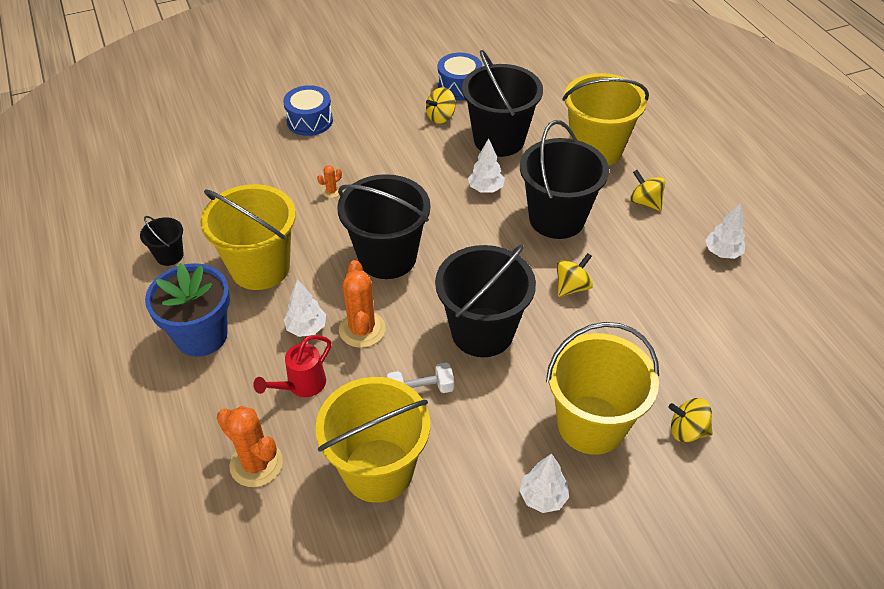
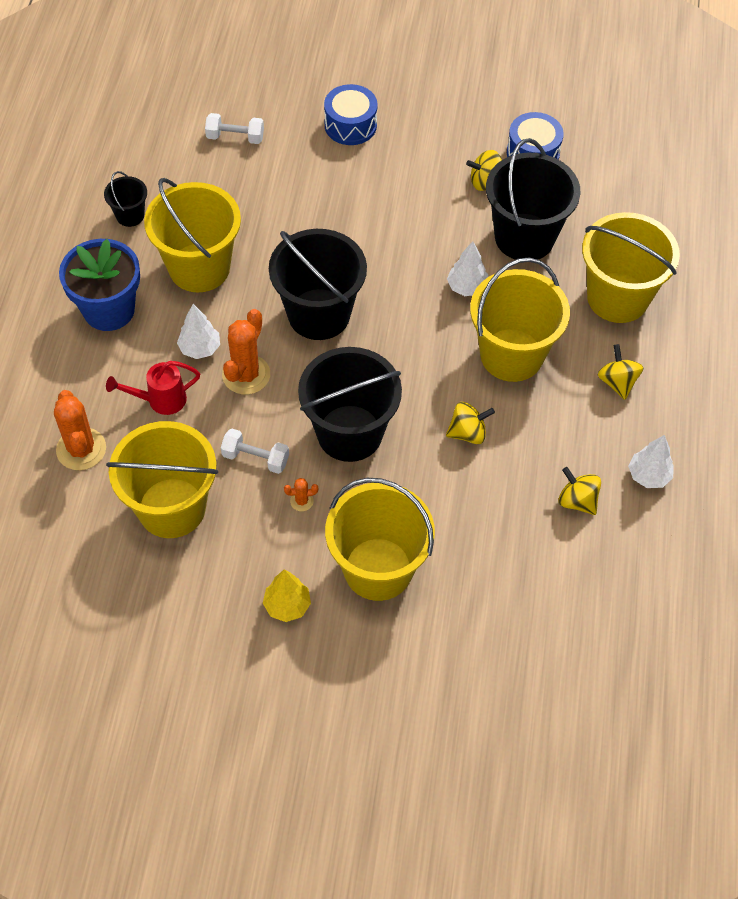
camera: 30 degrees right, 10 degrees up
(222, 164) = (235, 137): none -> white dumbbell
(331, 191) = (316, 217): orange cactus -> orange cactus (301, 501)
(543, 497) = (287, 605): white tree -> yellow tree
(556, 218) = (511, 355): black bucket -> yellow bucket
(687, 431) = (458, 621): yellow spinning top -> yellow spinning top (577, 501)

